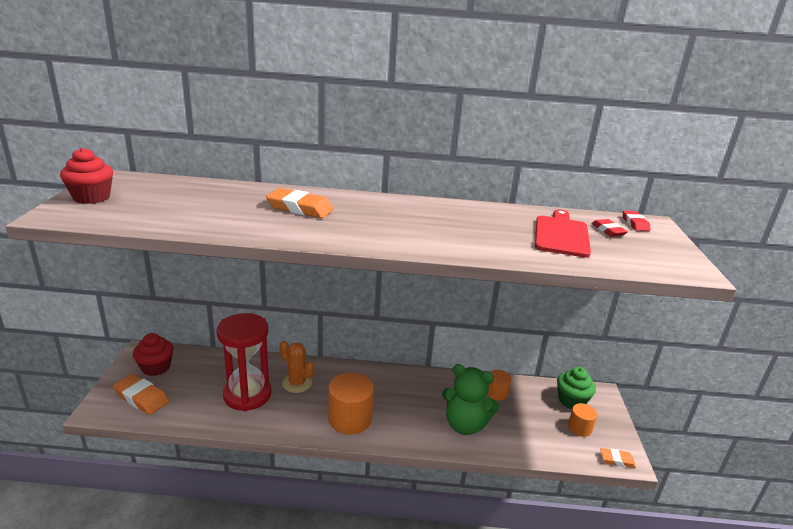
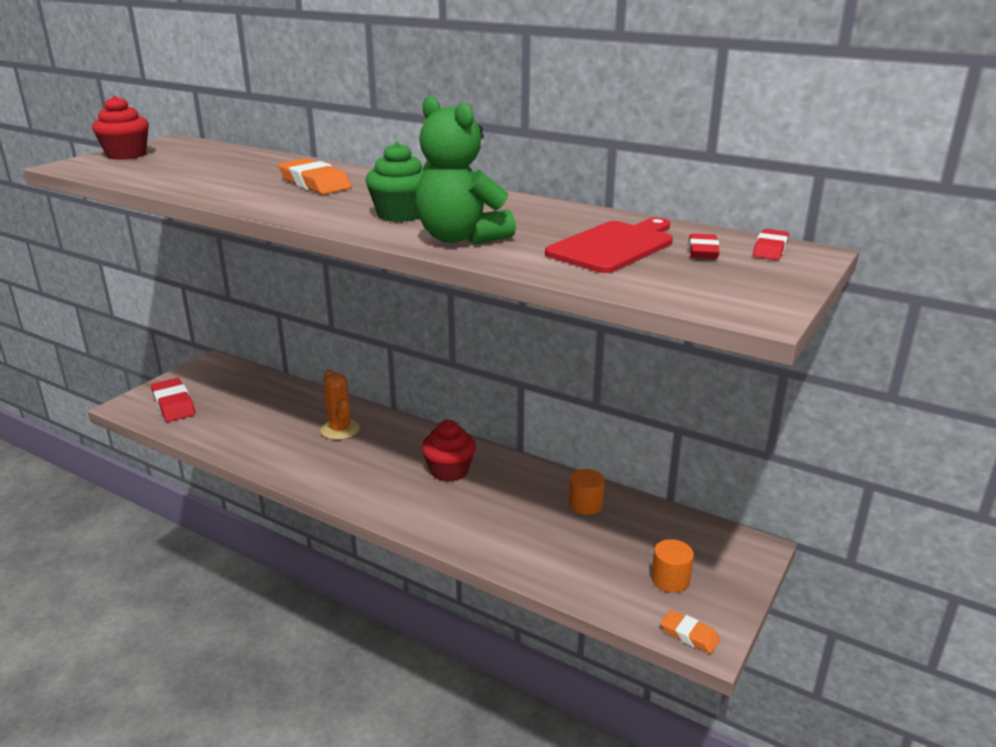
camera: 30 degrees right, 0 degrees up
(141, 397) = (173, 404): orange eraser -> red eraser
(156, 367) = (211, 380): red cupcake -> red cupcake (449, 471)
(247, 395) = (276, 428): red hourglass -> none
(350, 419) = (365, 481): orange cylinder -> none
(465, 425) = (502, 527): green teddy bear -> green teddy bear (460, 238)
(571, 400) = (694, 544): green cupcake -> green cupcake (400, 214)

